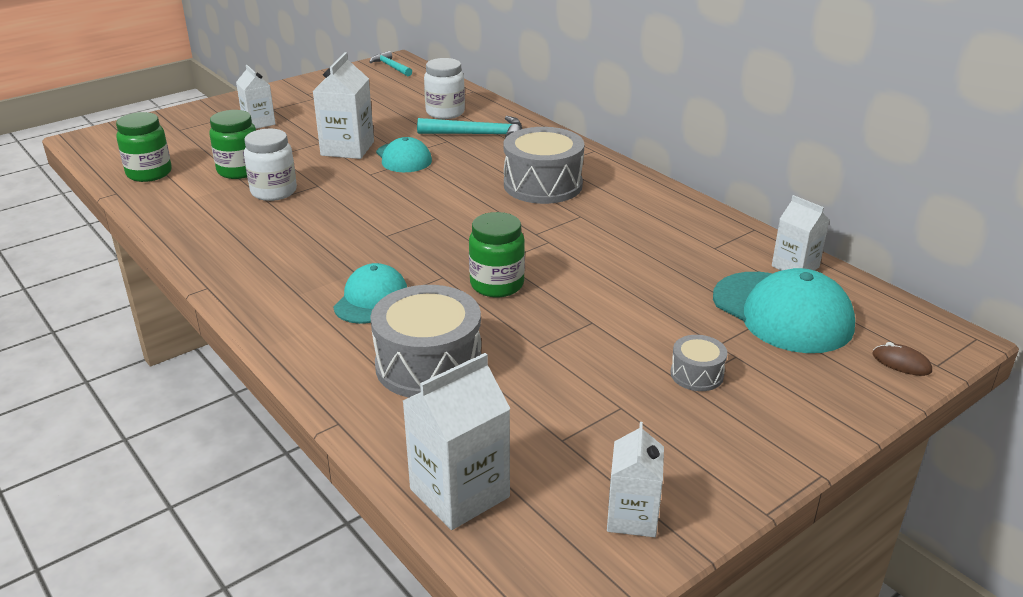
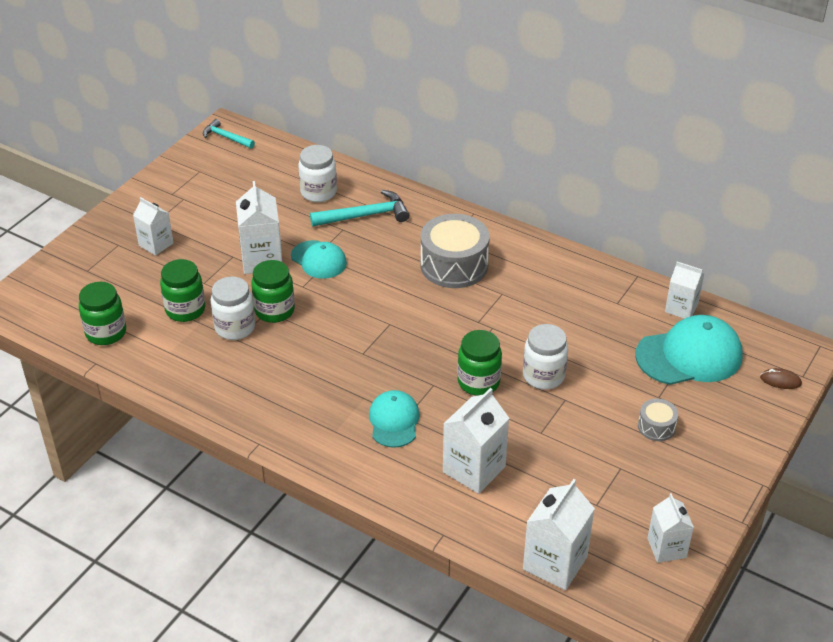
camera: 20 degrees left, 10 degrees up
(325, 186) = (274, 310): none -> green jar
(428, 365) = (474, 469): grey drum -> white carton
(579, 295) = (543, 376): none -> white jar
(782, 312) = (689, 355): turquoise cap -> turquoise cap turned 45 degrees counterclockwise

